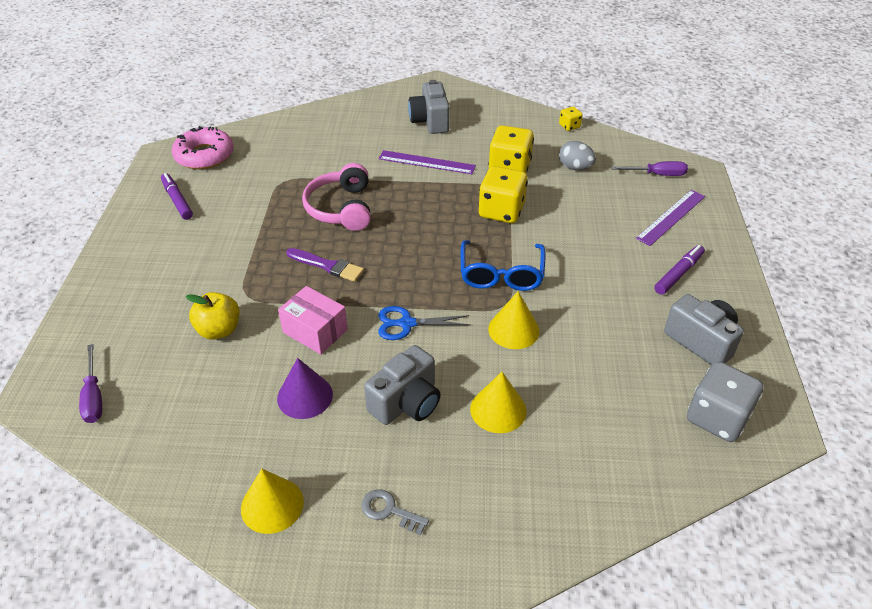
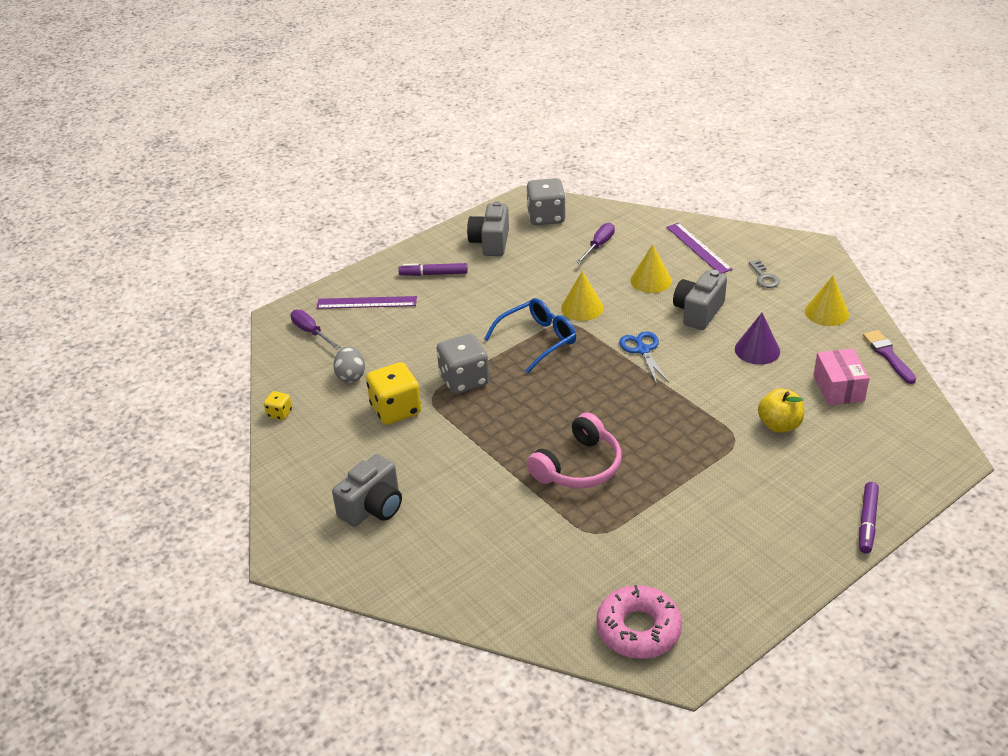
camera: 130 degrees left, 5 degrees down
(94, 397) = (905, 432): purple screwdriver -> purple screwdriver (599, 245)
(177, 200) = (717, 581): purple marker -> purple marker (867, 522)
(315, 331) = (710, 383): pink box -> pink box (838, 388)
(327, 266) = (649, 423): purple brush -> purple brush (888, 355)
(406, 402) = (698, 312): grey camera -> grey camera turned 60 degrees counterclockwise
(407, 323) = (643, 350): blue scissors -> blue scissors turned 150 degrees counterclockwise
(427, 162) = (448, 462): purple ruler -> purple ruler (698, 248)
(501, 211) = (464, 380): yellow dice -> grey dice

